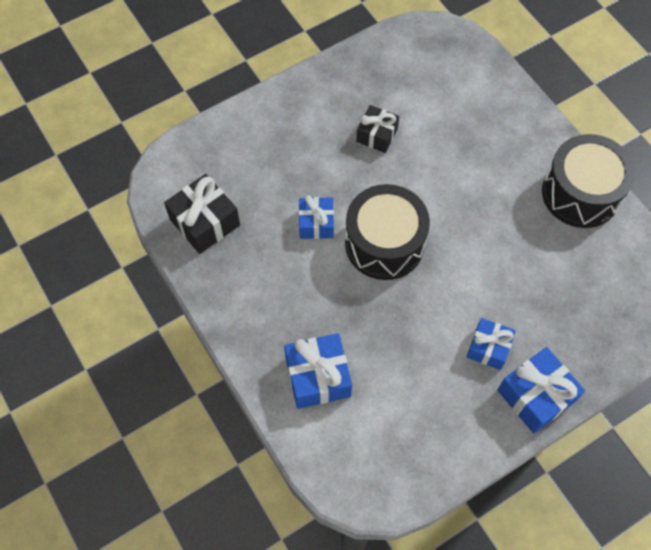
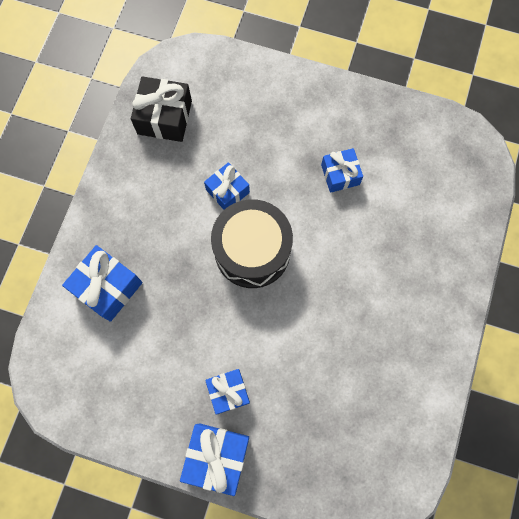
camera: 50 degrees right, 10 degrees up
(377, 135) = (340, 175): black gift -> blue gift
(580, 193) = (426, 365): black drum -> none

